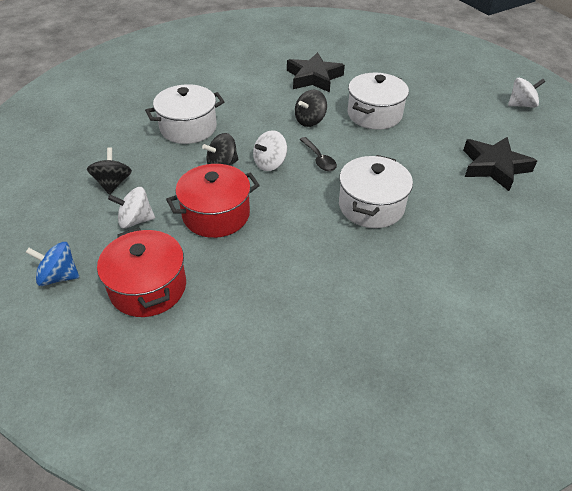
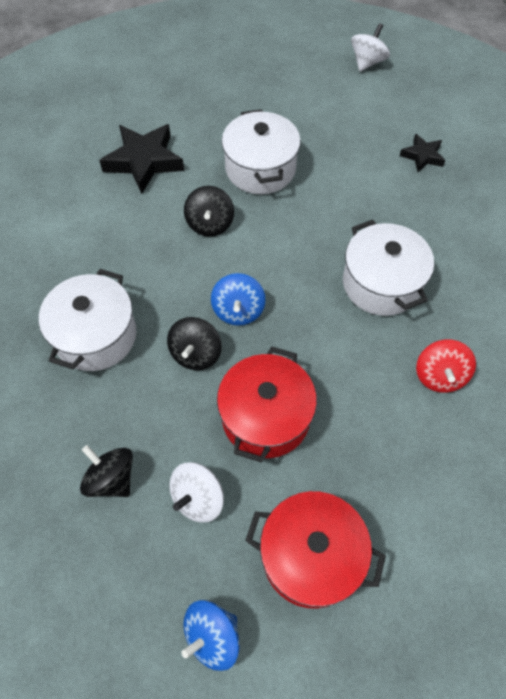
camera: 45 degrees left, 15 degrees up
(270, 163) = (238, 310): white spinning top -> blue spinning top
(319, 159) = (276, 266): black spoon -> none
(342, 272) = (439, 376): none -> red spinning top
(494, 167) = (422, 156): black star -> black star, size x0.55

